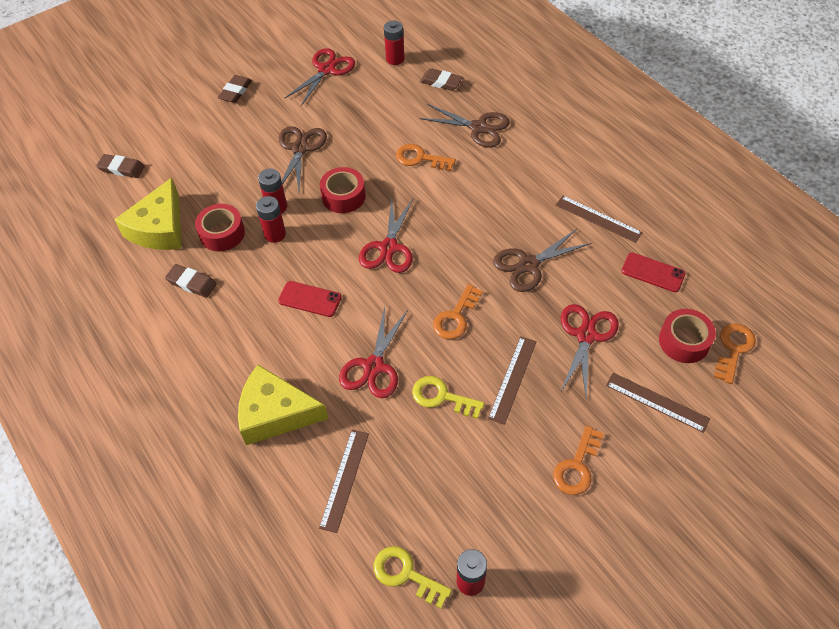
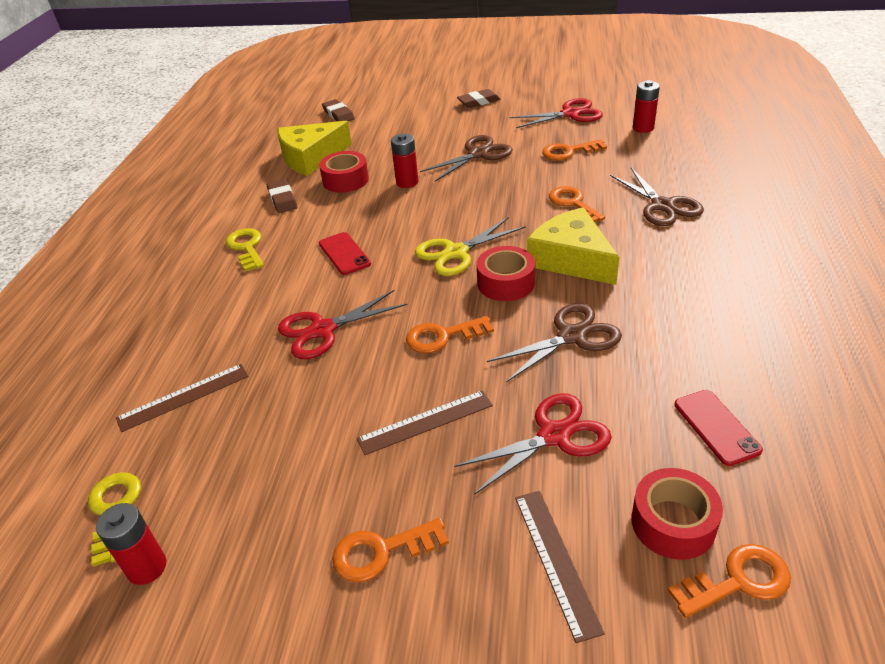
camera: 45 degrees right, 15 degrees down
(275, 234) = (381, 199): red battery -> none
(275, 413) = (210, 314): yellow cheese -> yellow cheese (571, 259)
(343, 196) = (468, 199): red tape -> red tape (506, 283)
(366, 110) = (568, 152): none -> orange key
(388, 248) = (456, 252): red scissors -> yellow scissors
(441, 82) = (667, 159): brown eraser -> none
(442, 397) = (343, 391): yellow key -> yellow key (246, 247)
(528, 265) = (572, 336): brown scissors -> brown scissors turned 135 degrees clockwise
(598, 219) = (706, 339): brown ruler -> none

